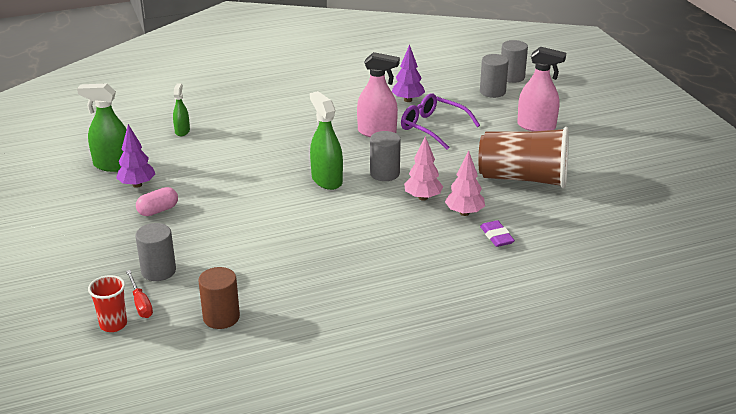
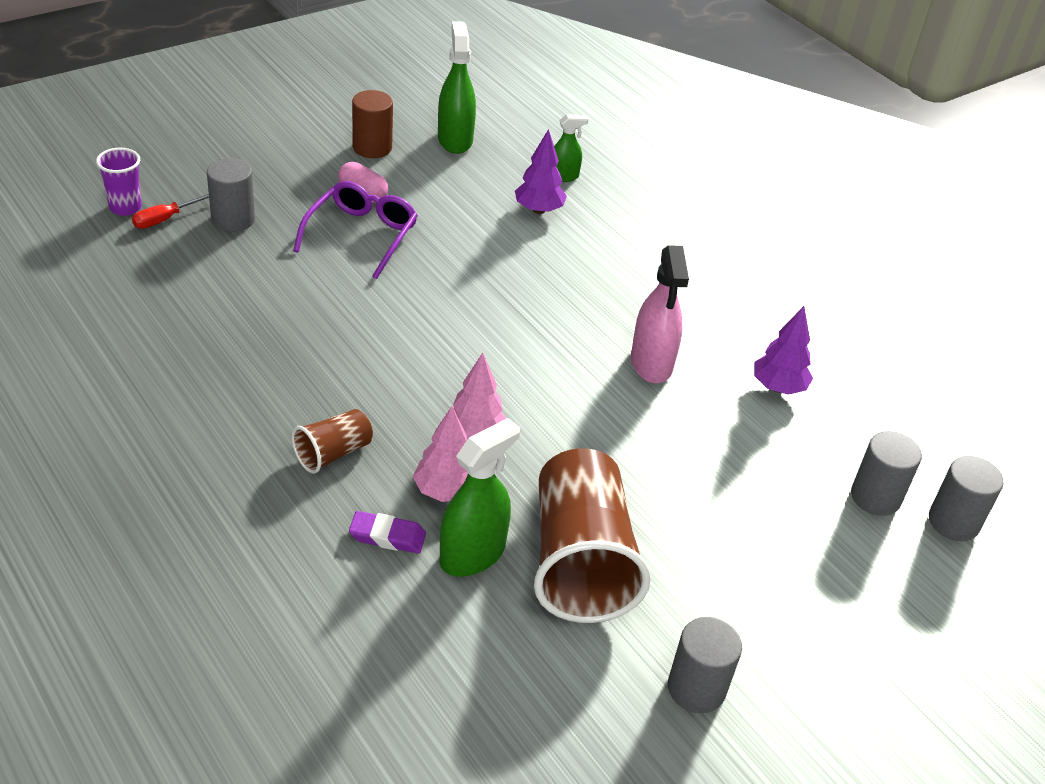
camera: 70 degrees right, 10 degrees up
(113, 324) = (125, 207): red cup -> purple cup
(137, 185) = (416, 166): purple tree -> purple tree (539, 210)
(221, 317) = (146, 284): brown cylinder -> brown cylinder (372, 147)
(326, 180) = (488, 328): green spray bottle -> green spray bottle (472, 554)
(384, 173) = (529, 386): grey cylinder -> grey cylinder (696, 688)
(424, 249) = (333, 453): none -> brown cup
(433, 127) = (700, 428): purple glasses -> purple glasses (361, 235)
(496, 237) = (387, 536): purple eraser -> purple eraser turned 45 degrees clockwise
(536, 126) = (776, 570): pink spray bottle -> none

